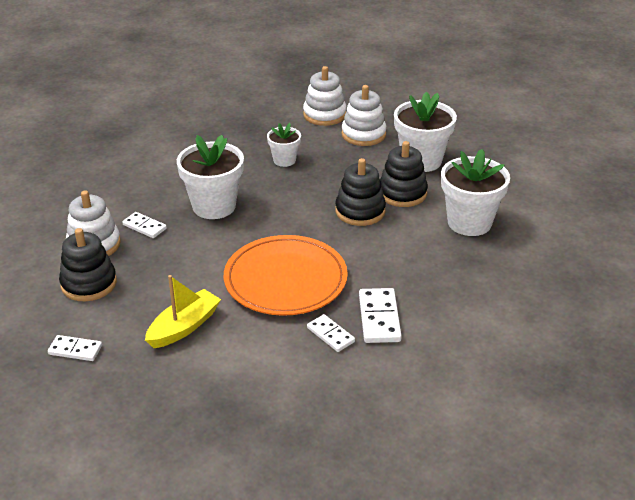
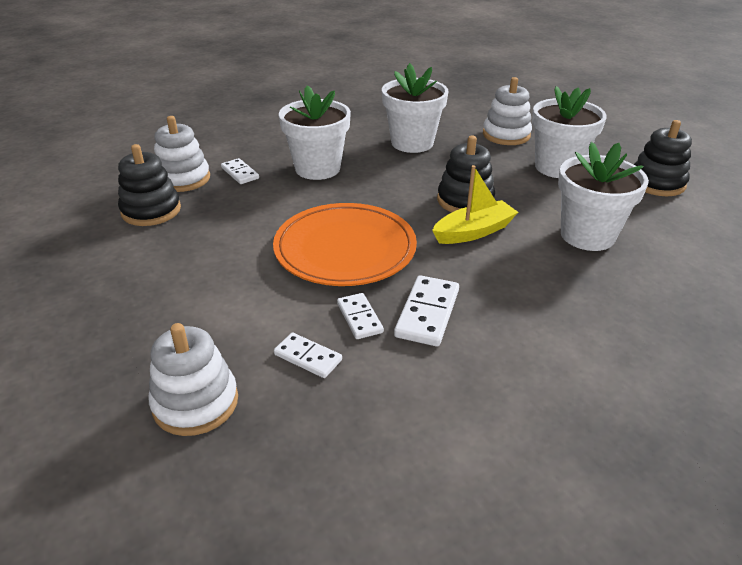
camera: 20 degrees right, 0 degrees up
(75, 350) = (88, 268): white domino -> white domino (308, 357)
(184, 327) = (208, 271): yellow boat -> yellow boat (473, 232)
(284, 160) = (412, 143): white flower pot -> white flower pot, size x1.79
(324, 115) = (475, 113): white stacking toy -> white stacking toy (195, 403)
(402, 193) = (521, 193): black stacking toy -> black stacking toy (656, 183)

